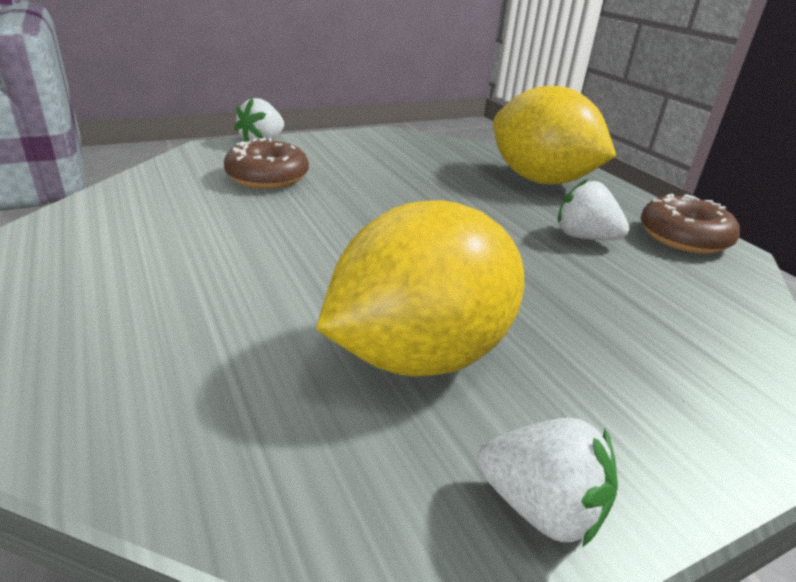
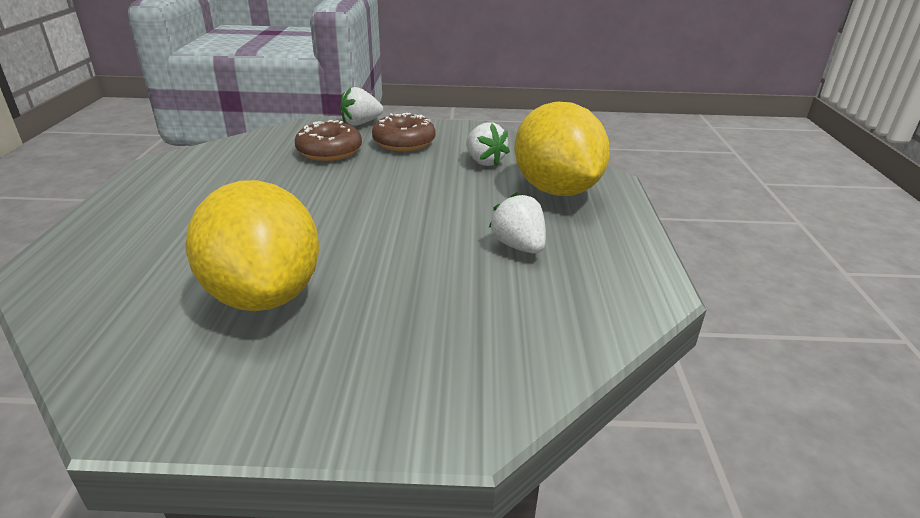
camera: 30 degrees right, 0 degrees up
(420, 355) = (264, 295): yellow lemon -> yellow lemon turned 75 degrees clockwise
(541, 508) = (209, 400): white strawberry -> white strawberry (484, 161)
(683, 237) = (622, 267): brown donut -> brown donut (404, 142)

